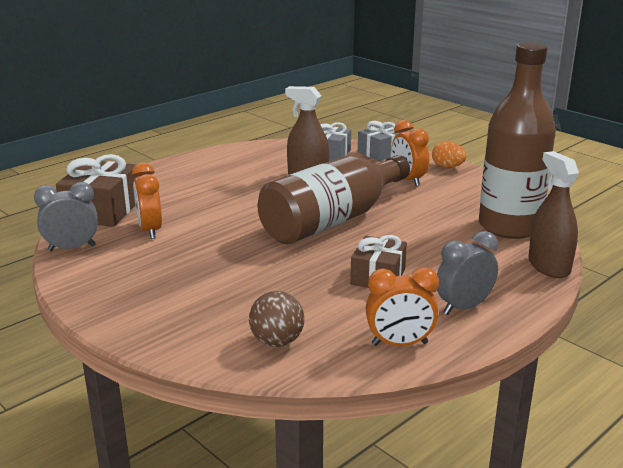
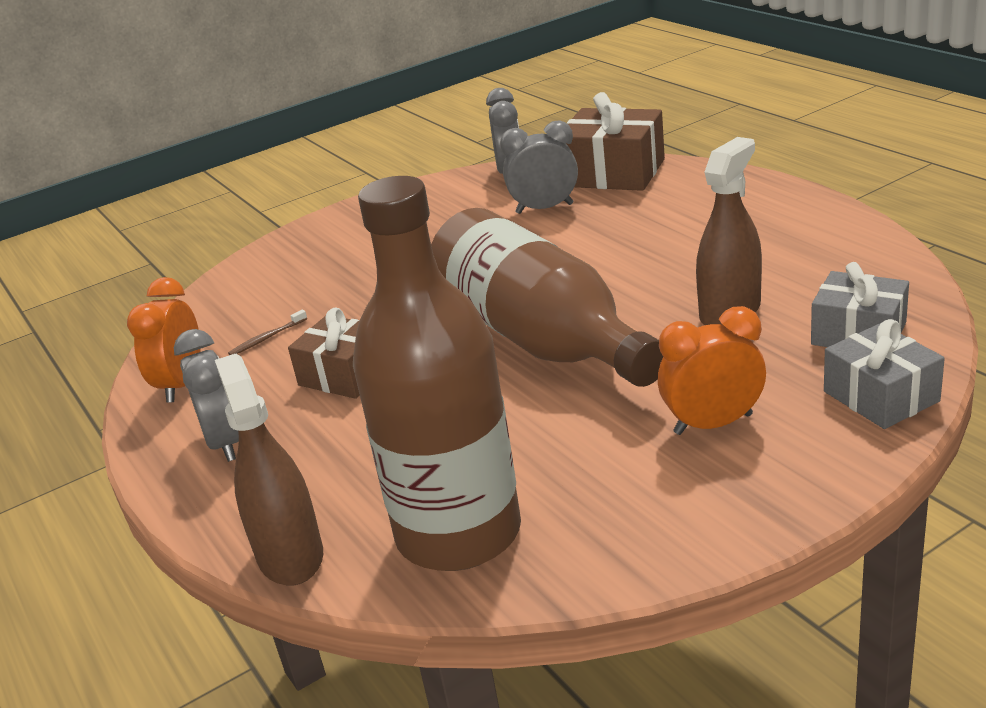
camera: 105 degrees right, 5 degrees up
(150, 230) = (544, 208): orange clock -> grey clock
(277, 341) = (242, 306): brown ball -> none
(330, 317) = (267, 338): none -> brown toothbrush
(447, 167) = (793, 487): orange egg -> none
(548, 266) = (290, 555): brown spray bottle -> brown spray bottle turned 105 degrees counterclockwise

